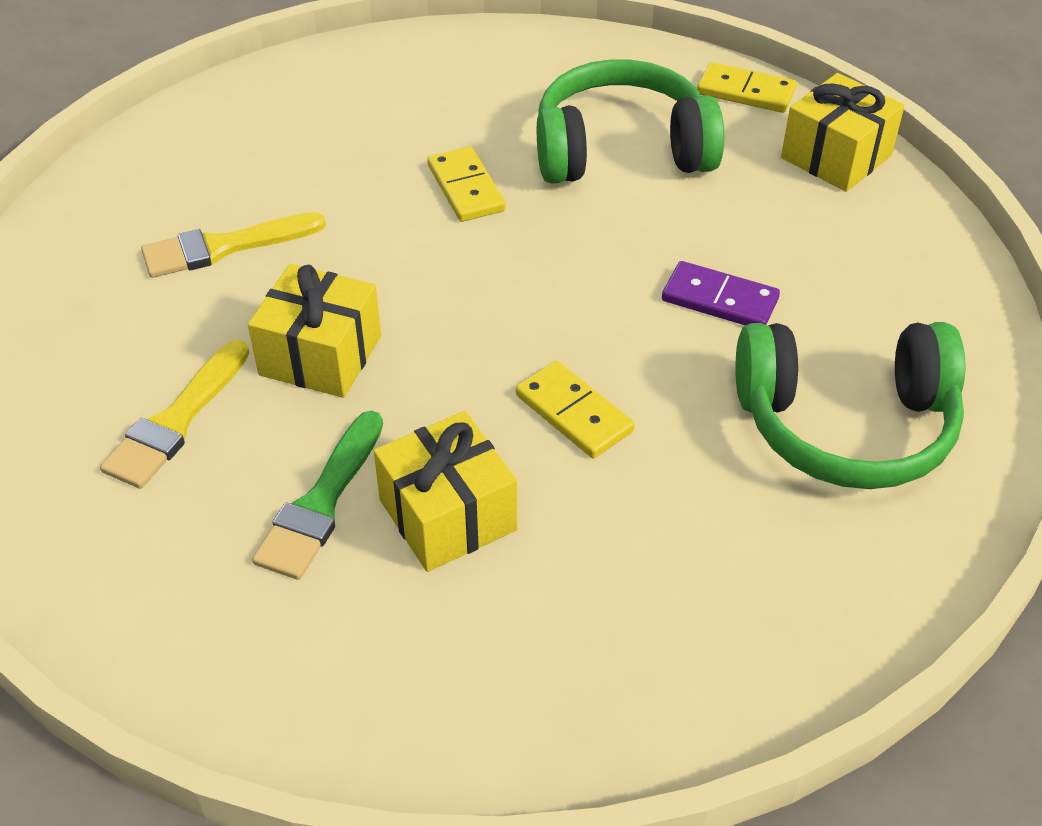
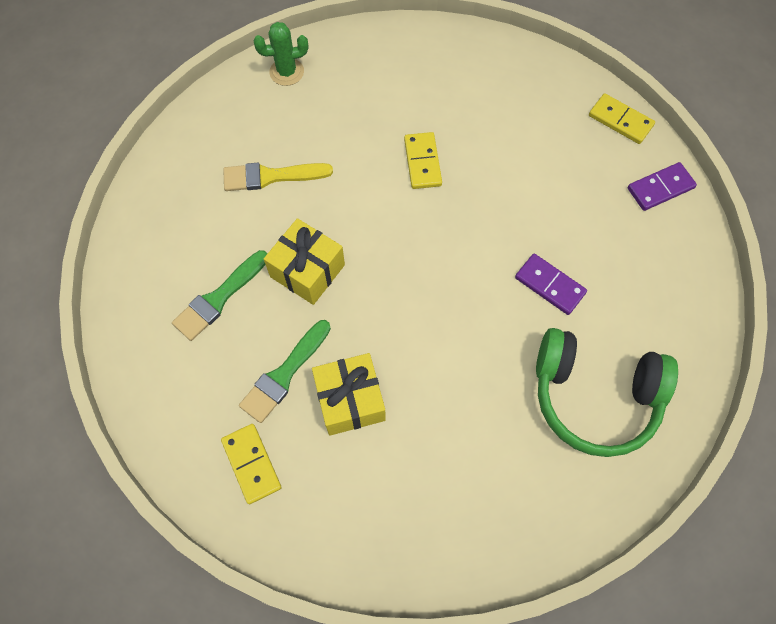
camera: 15 degrees right, 20 degrees up
(176, 421) = (219, 298): yellow brush -> green brush
(214, 118) = (286, 72): none -> green cactus
(573, 413) = (439, 348): yellow domino -> yellow domino (251, 464)
(621, 150) = (526, 152): green headphones -> none
(836, 157) = (660, 188): yellow gift -> purple domino

